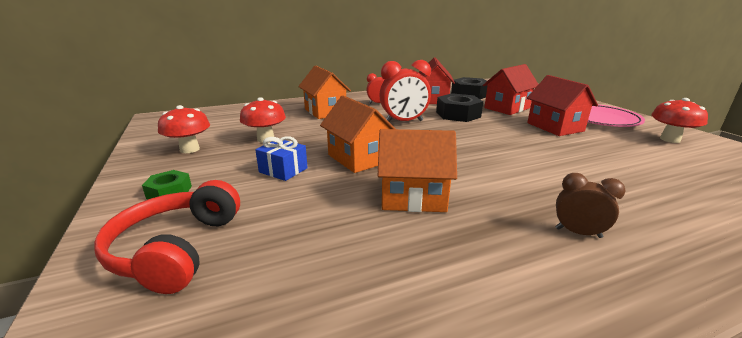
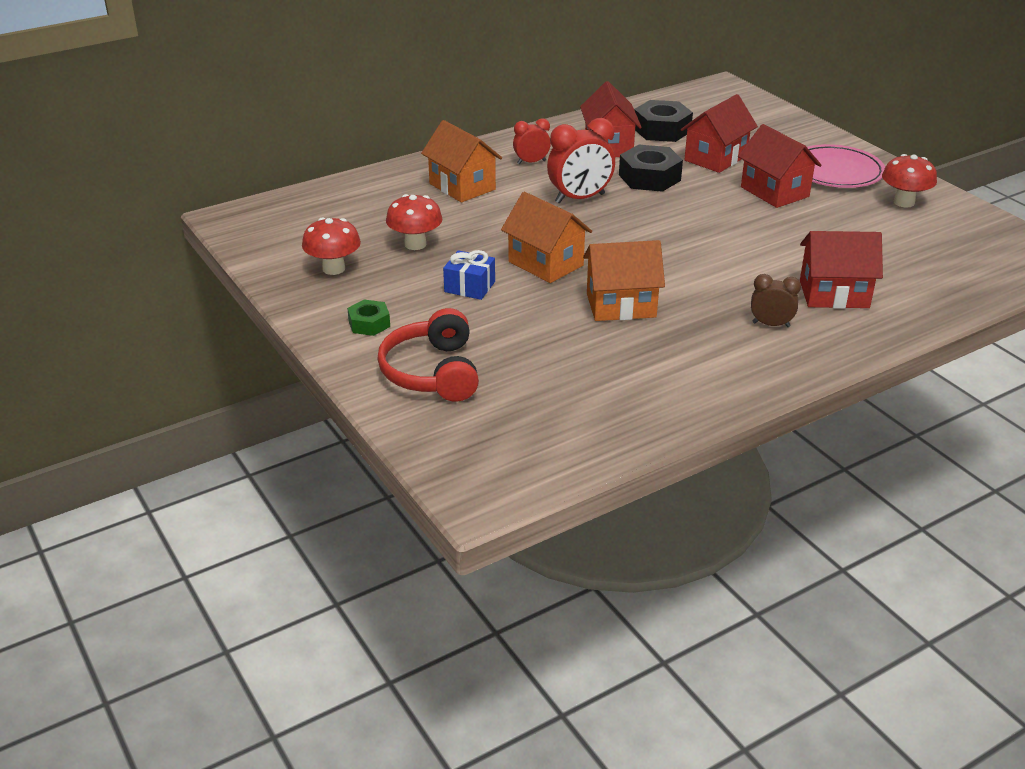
camera: 10 degrees left, 10 degrees up
(641, 206) = (834, 294): none -> red house

